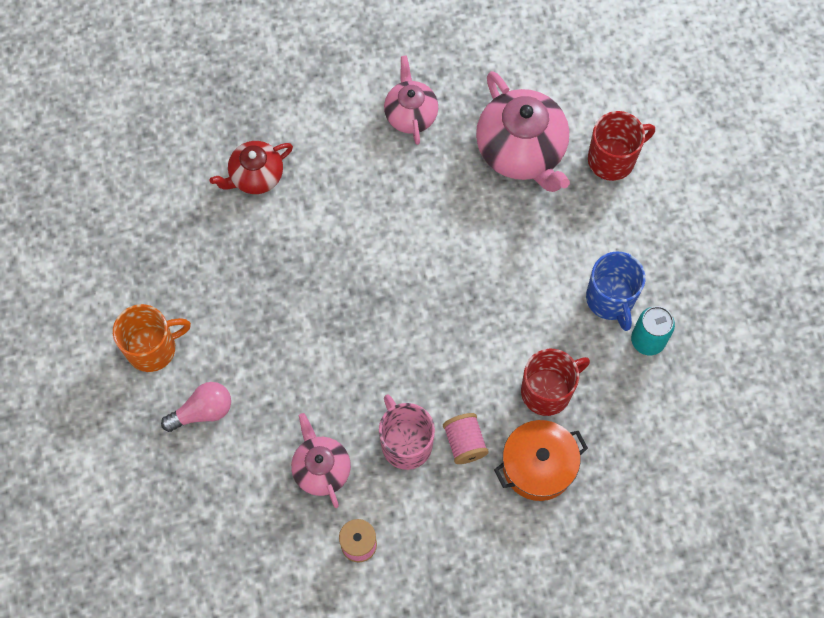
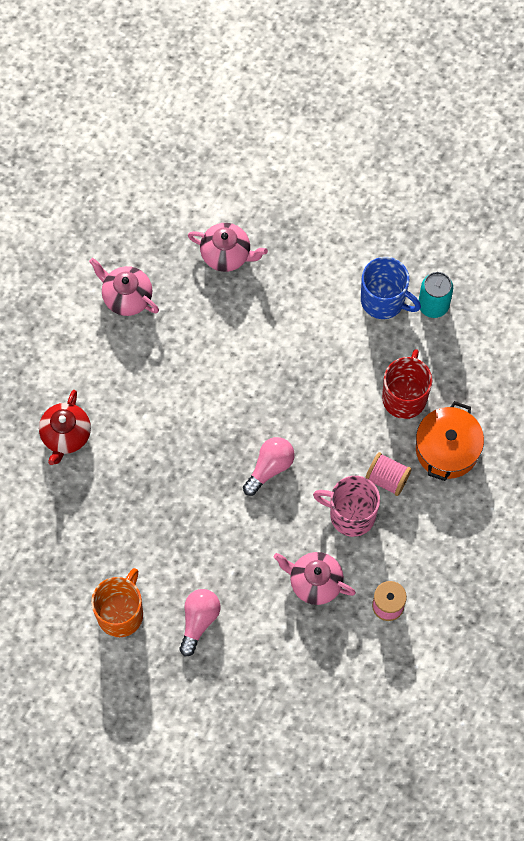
camera: 45 degrees left, 0 degrees up
(381, 345) = (269, 468): none -> pink light bulb
(521, 151) = (227, 254): pink teapot -> pink teapot, size x0.59
(612, 159) = (291, 206): red mug -> none

